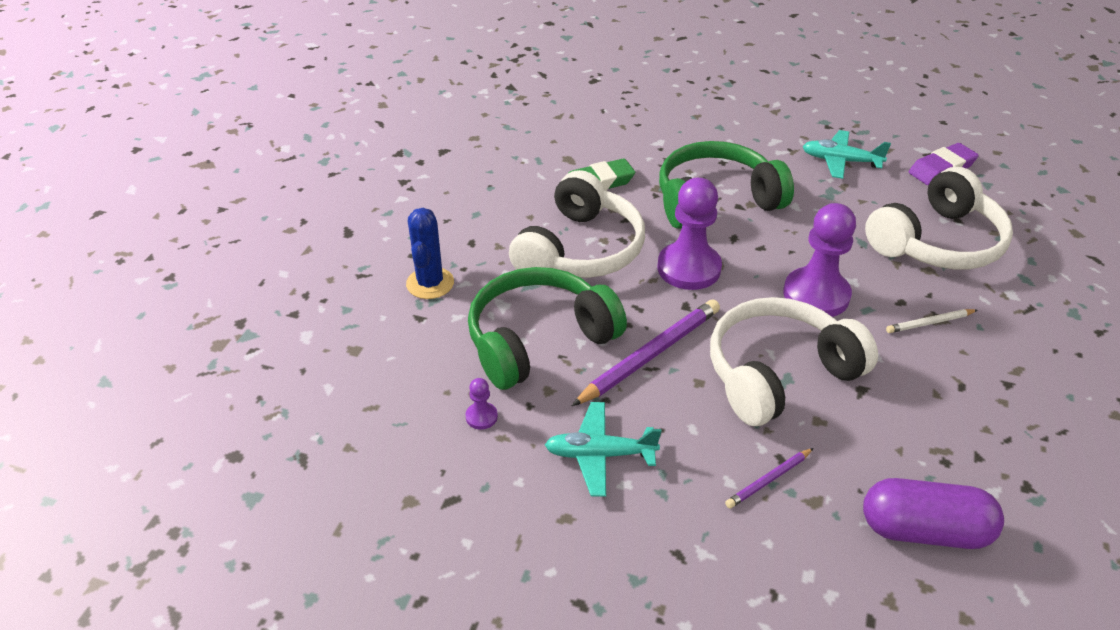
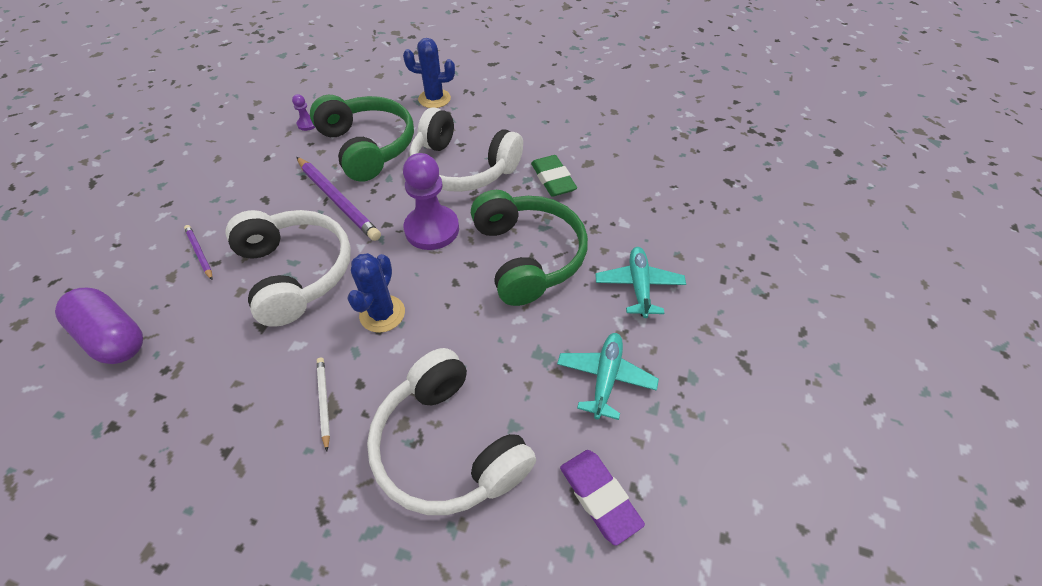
camera: 90 degrees right, 10 degrees up
(600, 455) = (257, 172): turquoise plane -> turquoise plane (638, 286)
(816, 295) = (382, 314): purple pawn -> blue cactus
(924, 530) = (113, 337): purple capsule -> purple capsule turned 60 degrees counterclockwise

